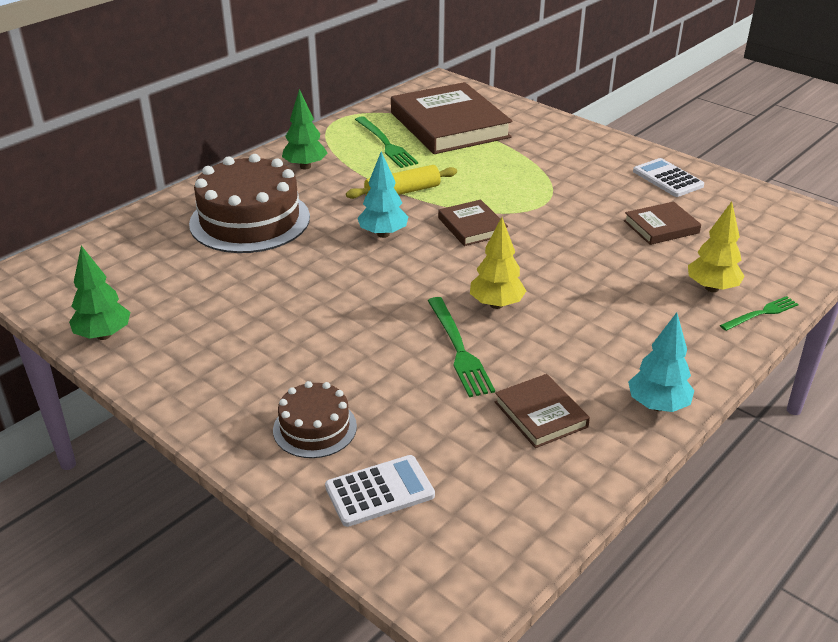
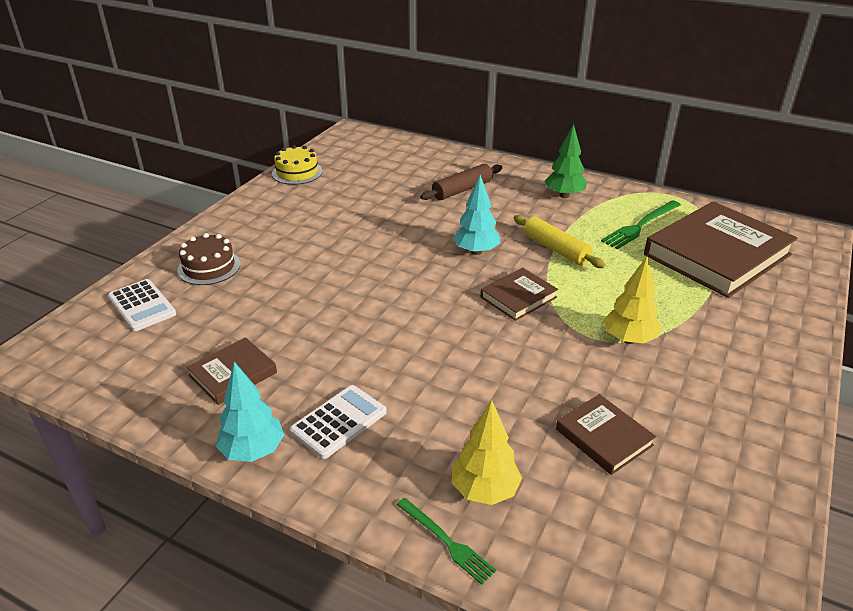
camera: 75 degrees right, 0 degrees up
(104, 335) = (297, 172): green tree -> yellow cake
(250, 220) = (462, 190): brown cake -> brown rolling pin
(459, 349) = (316, 317): green fork -> none
(496, 304) = (390, 329): yellow tree -> yellow tree (628, 339)
(667, 179) = (736, 438): white calculator -> white calculator (339, 422)

